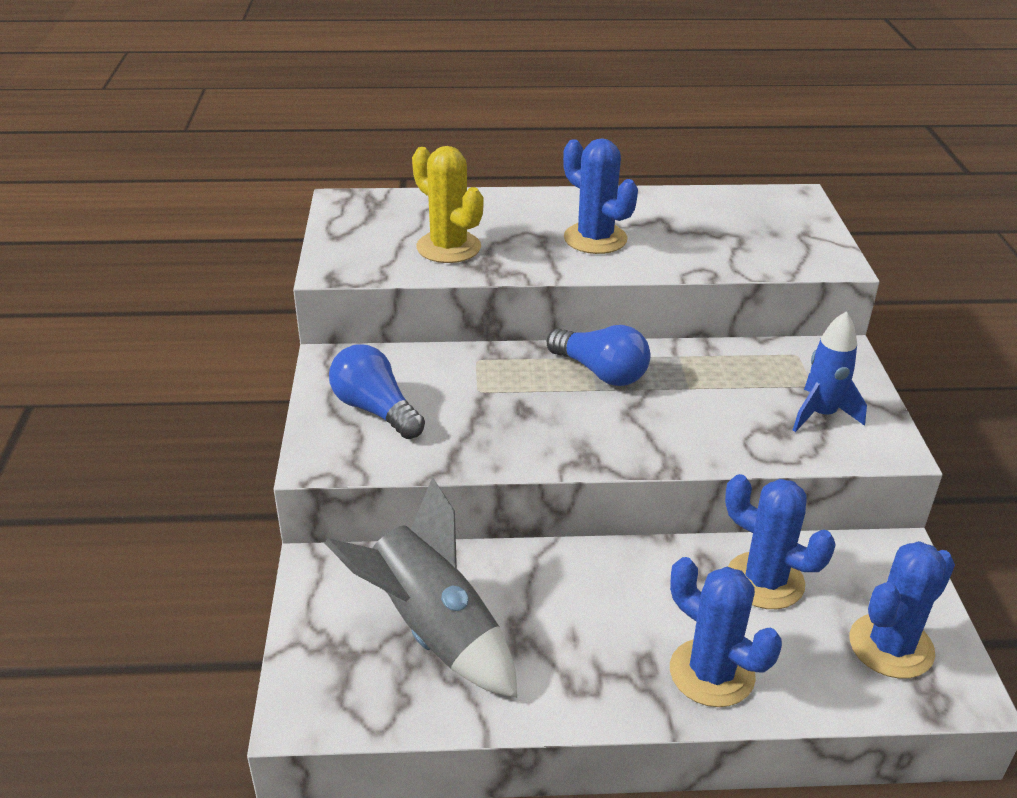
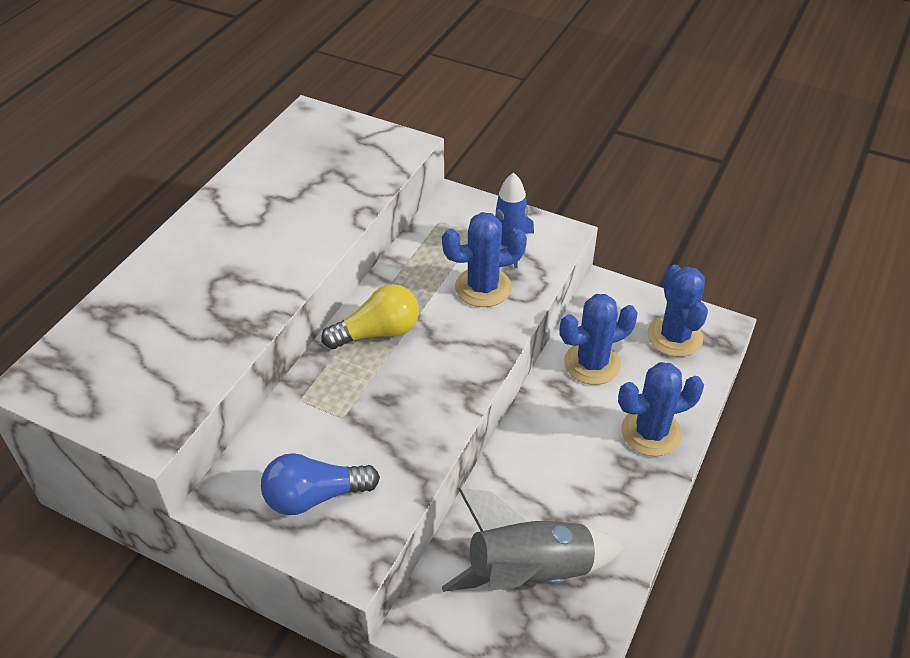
camera: 60 degrees left, 10 degrees up
(448, 247) = (190, 340): yellow cactus -> none
(595, 239) = (263, 246): blue cactus -> blue cactus (483, 287)
(601, 372) = (378, 332): blue light bulb -> yellow light bulb

